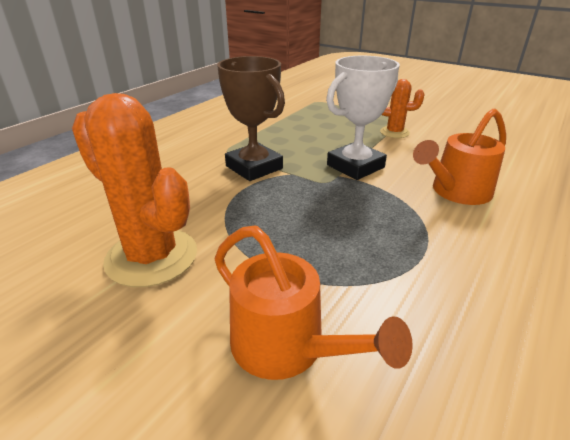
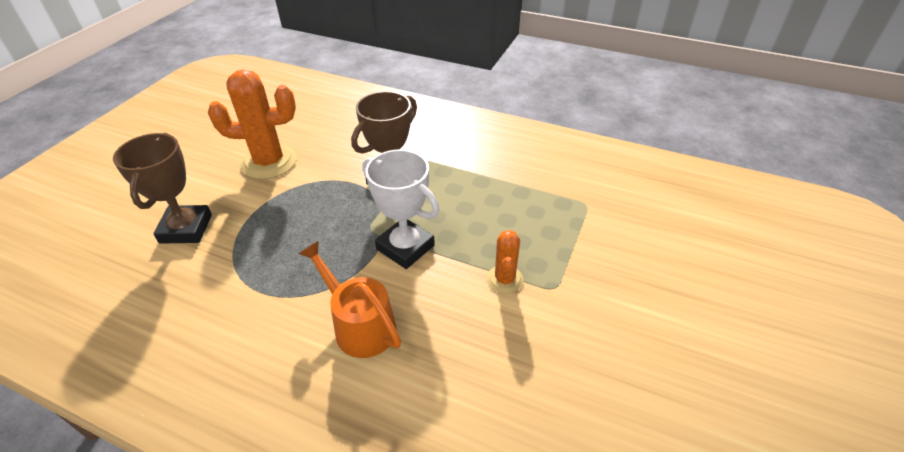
camera: 80 degrees right, 10 degrees up
(152, 257) = (269, 162): orange cactus -> orange cactus turned 60 degrees clockwise
(287, 347) = (186, 229): orange watering can -> brown trophy

